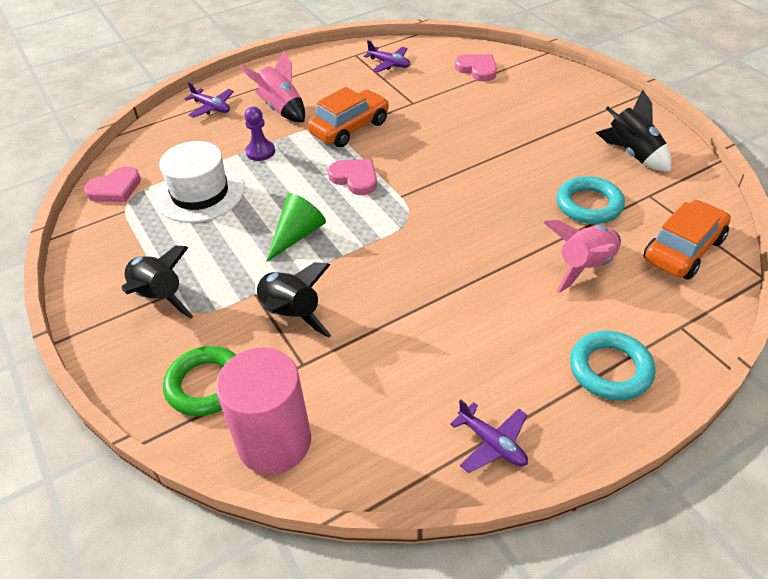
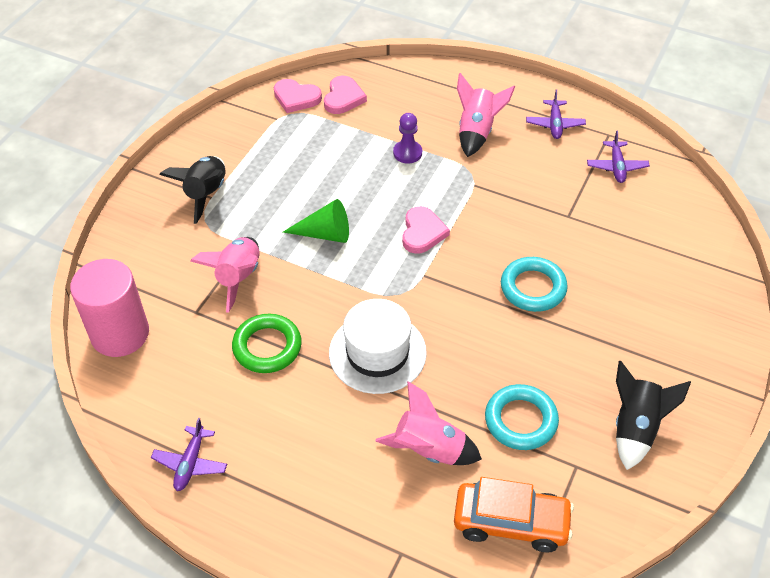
camera: 55 degrees right, 5 degrees up
(200, 193) = (328, 148): white hat -> white hat (377, 353)
(206, 385) = (145, 269): green ring -> green ring (267, 347)
(211, 107) = (439, 88): purple plane -> purple plane (555, 124)
(291, 314) = (238, 278): black rocket -> pink rocket
(350, 128) = (489, 192): orange car -> none
(477, 69) = (672, 237): pink heart -> pink heart (343, 98)
(610, 369) = (314, 515): turquoise ring -> turquoise ring (533, 288)

